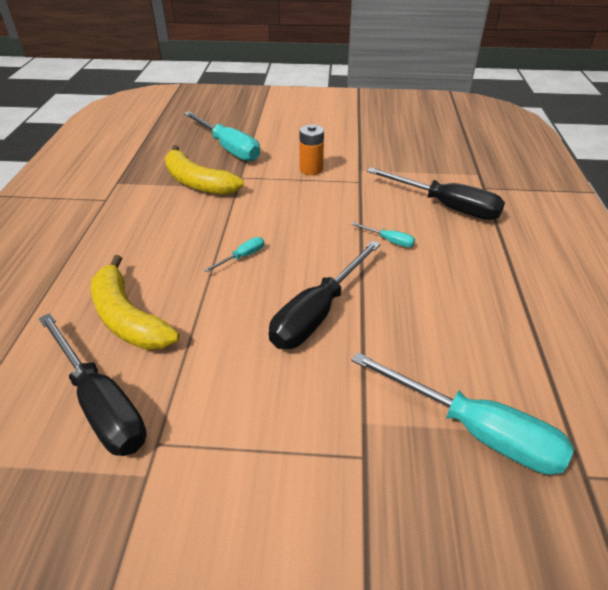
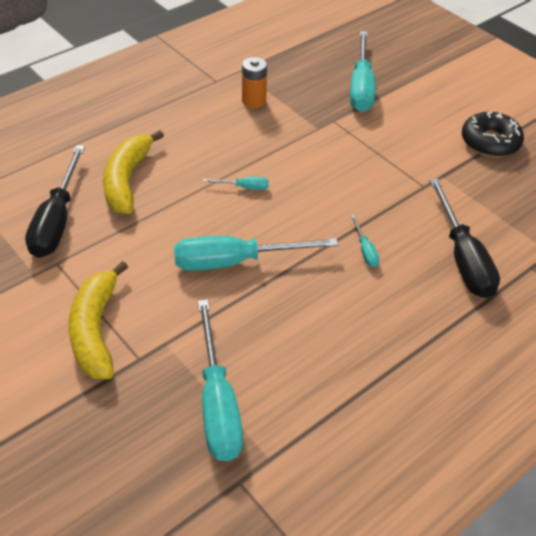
camera: 45 degrees right, 5 degrees up
(198, 182) = (295, 105): yellow banana -> yellow banana (96, 330)
(311, 169) = (399, 149): orange battery -> orange battery (254, 101)
(318, 313) = (235, 261): black screwdriver -> turquoise screwdriver
(355, 137) = (490, 142): none -> black donut

